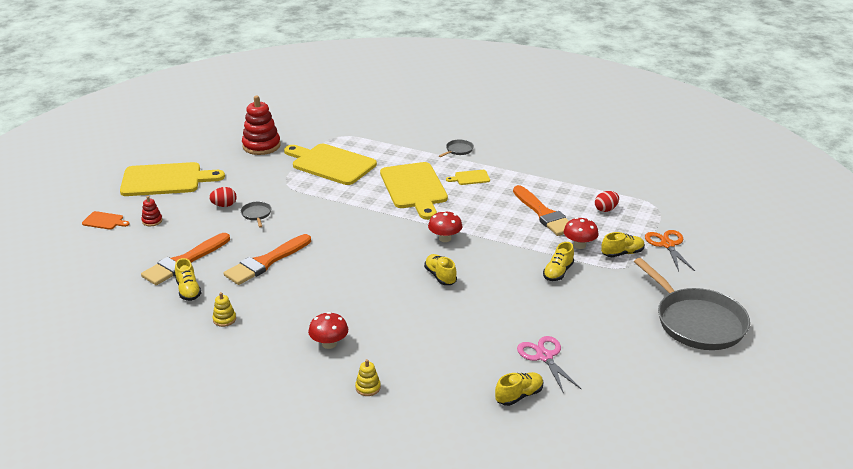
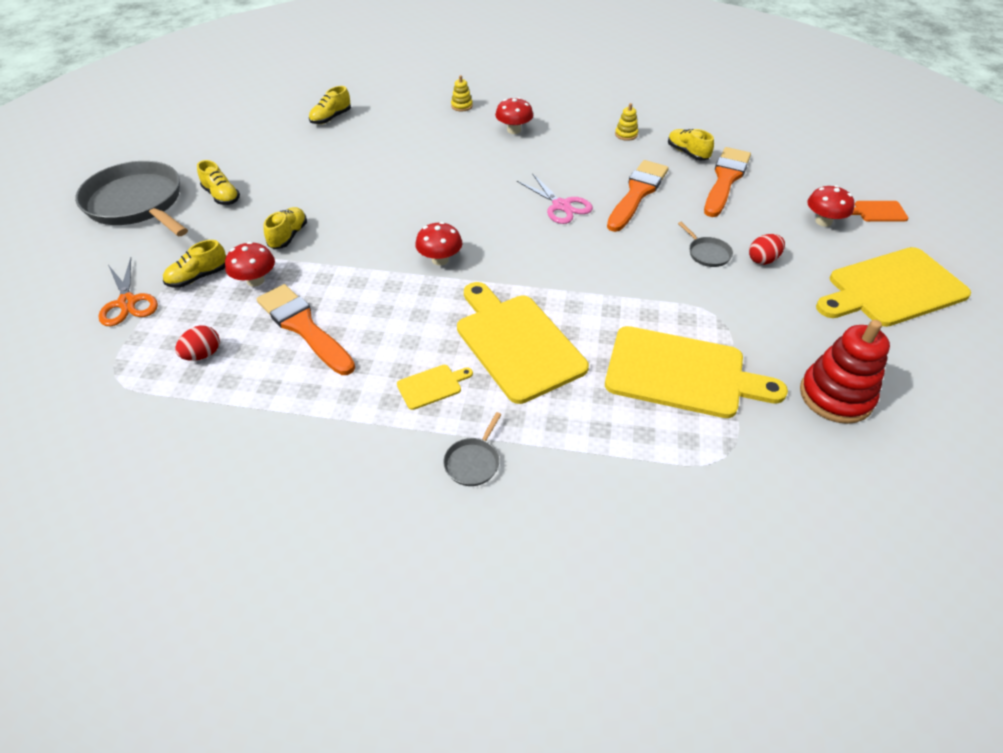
camera: 165 degrees right, 15 degrees up
(152, 221) = (823, 221): red stacking toy -> red mushroom
(440, 276) = (430, 209): yellow shoe -> yellow shoe (222, 196)
(544, 356) = (308, 149): pink scissors -> pink scissors (561, 206)

